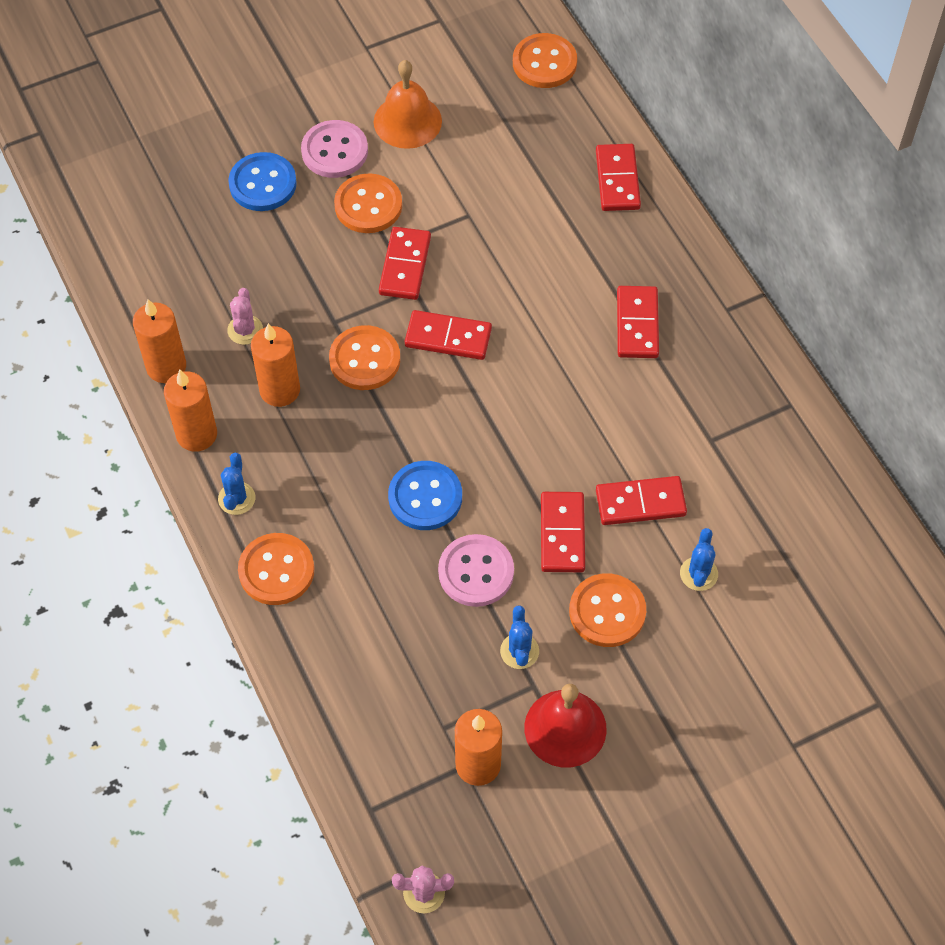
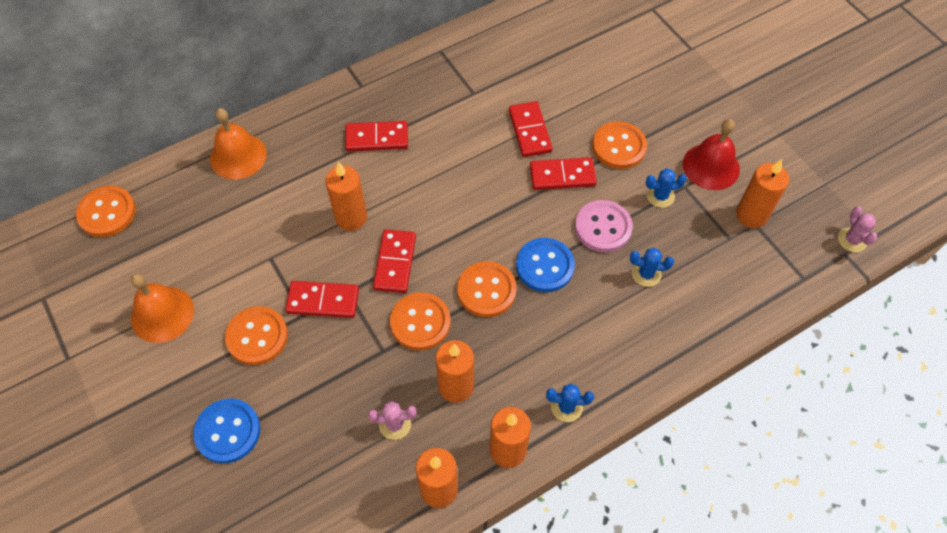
camera: 95 degrees left, 0 degrees up
(276, 570) = (627, 366): orange button -> orange button (486, 290)
(334, 151) = (192, 372): pink button -> none
(517, 294) = (351, 217): none -> orange candle
(617, 180) = (238, 156): red domino -> orange bell
(698, 574) = (580, 97): blue cactus -> blue cactus (646, 274)

